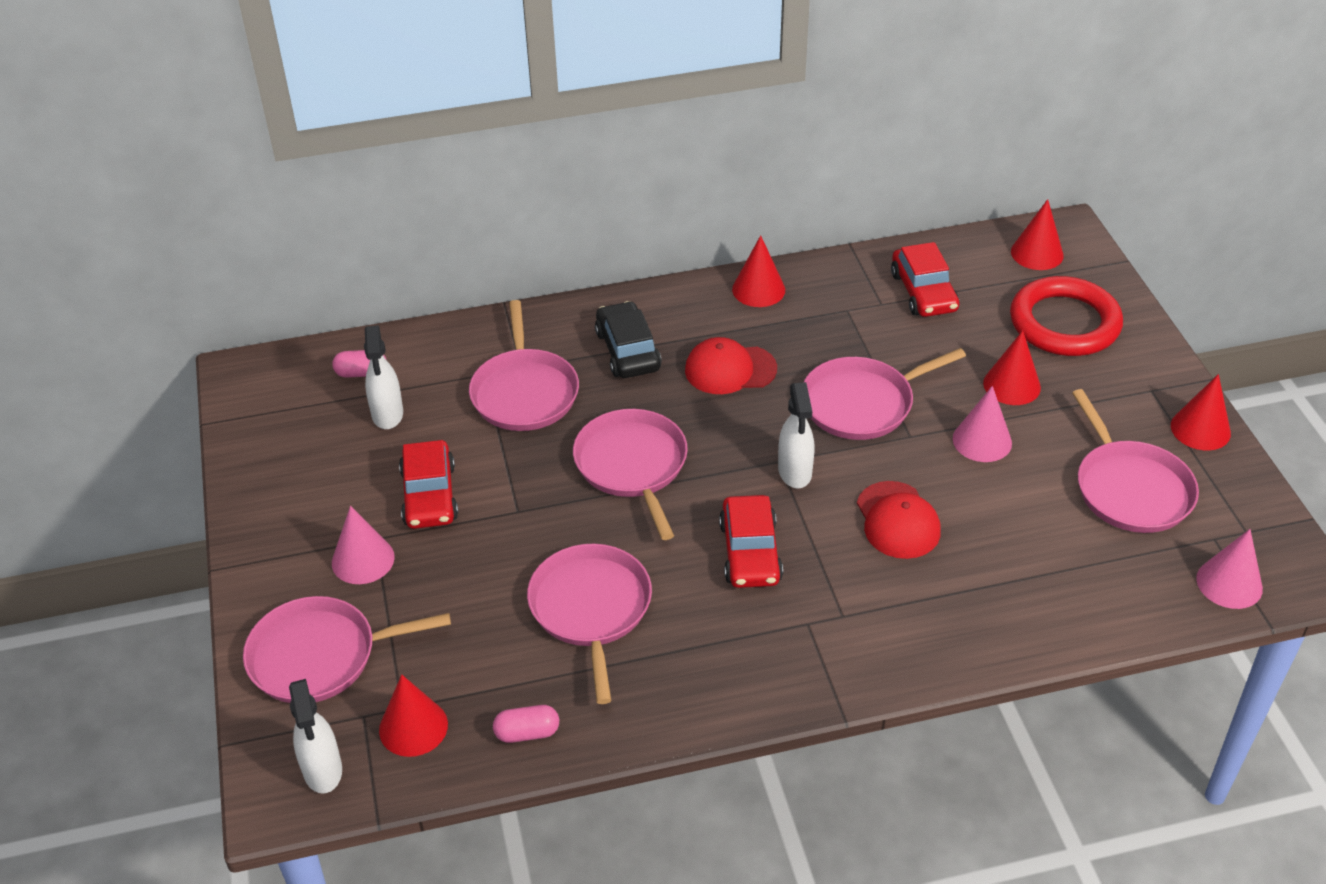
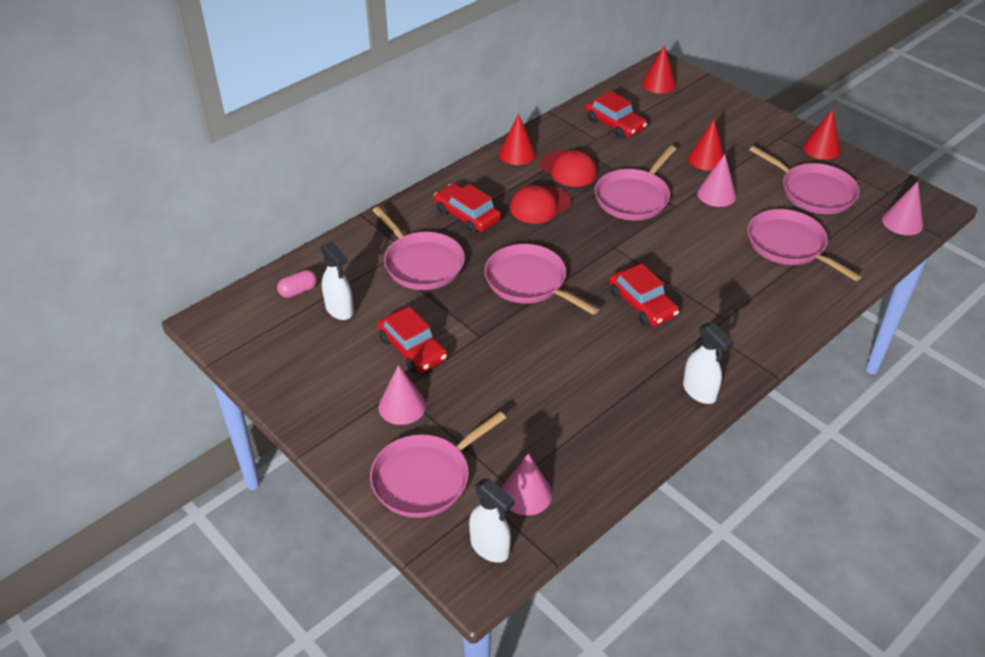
camera: 30 degrees left, 0 degrees up
(413, 727) = (526, 493): red cone -> pink cone
(527, 733) = (601, 464): pink capsule -> none
(591, 609) = (576, 375): pink pan -> pink pan (789, 245)
(627, 350) = (467, 216): black car -> red car
(795, 472) = (628, 249): white spray bottle -> white spray bottle (699, 392)
(897, 520) = (709, 254): red cap -> red cap (568, 169)
(1064, 323) = (705, 116): red ring -> none

